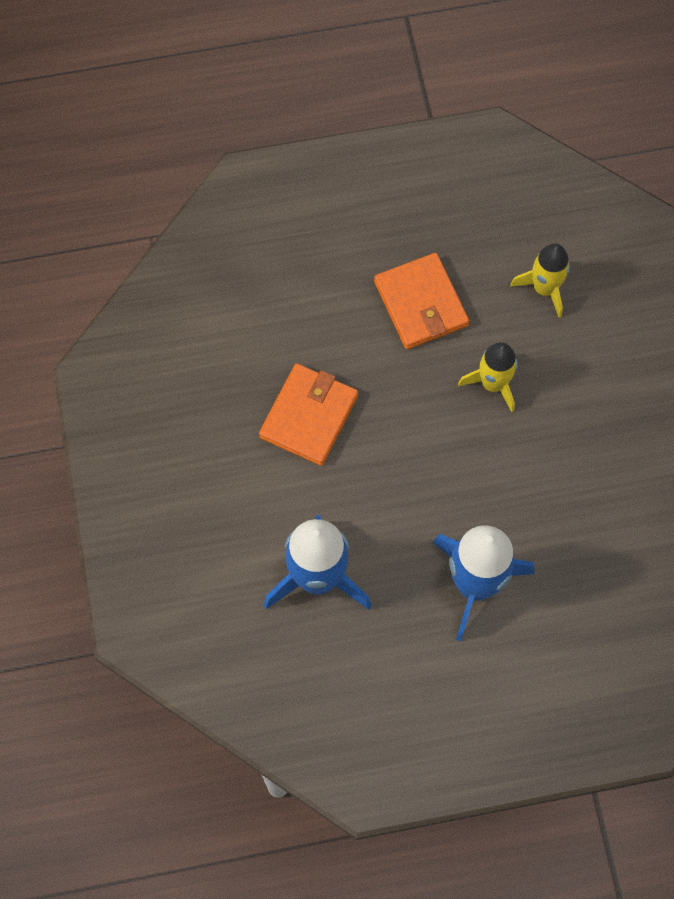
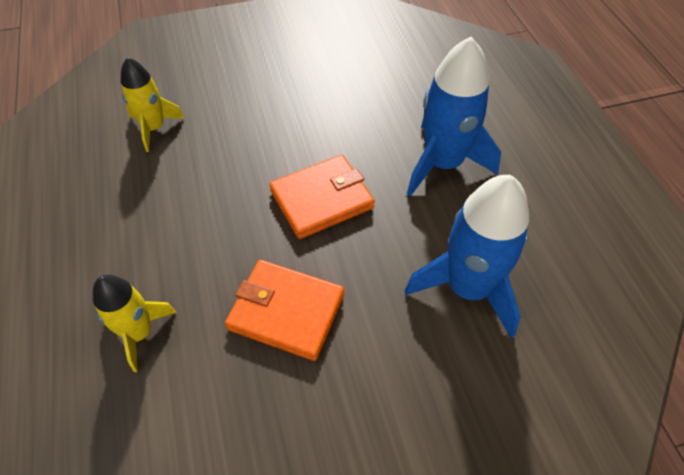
camera: 95 degrees left, 15 degrees down
(421, 303) = (158, 218): orange wallet -> orange wallet (321, 199)
(493, 383) = (248, 159): yellow rocket -> yellow rocket (139, 333)

